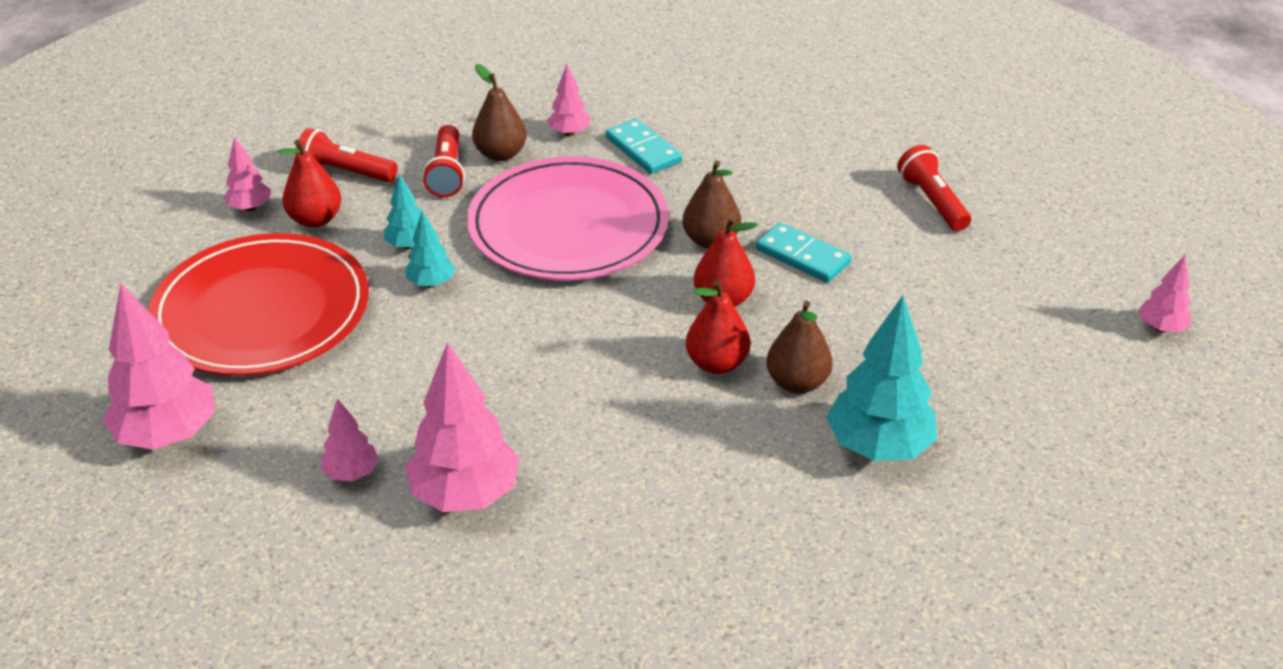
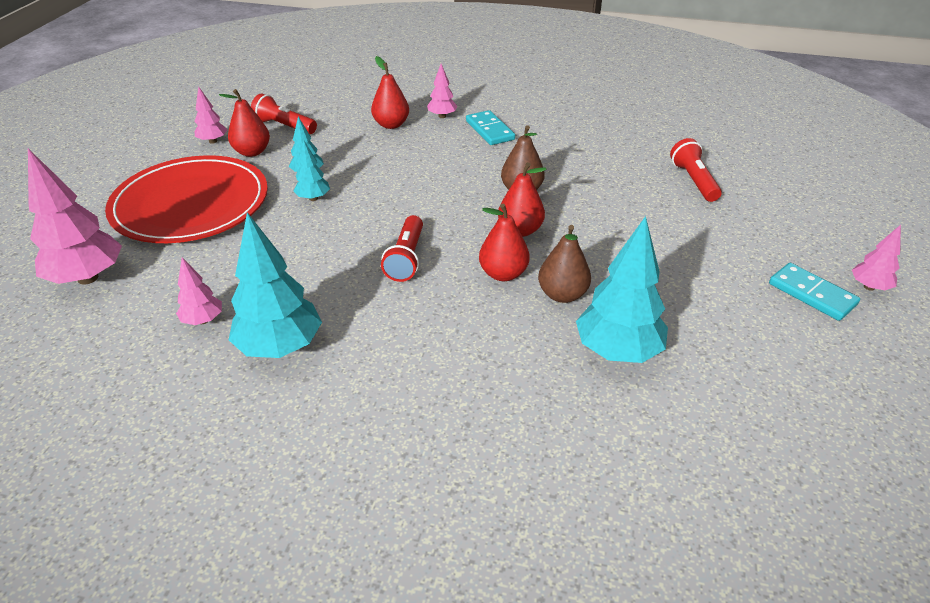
camera: 10 degrees right, 0 degrees up
(447, 173) = (350, 133): red flashlight -> red flashlight (406, 258)
(465, 495) = (280, 347): pink tree -> turquoise tree
(500, 154) = (391, 125): brown pear -> red pear
(568, 225) = (422, 171): pink plate -> none
(803, 256) = (587, 207): turquoise domino -> turquoise domino (812, 294)

